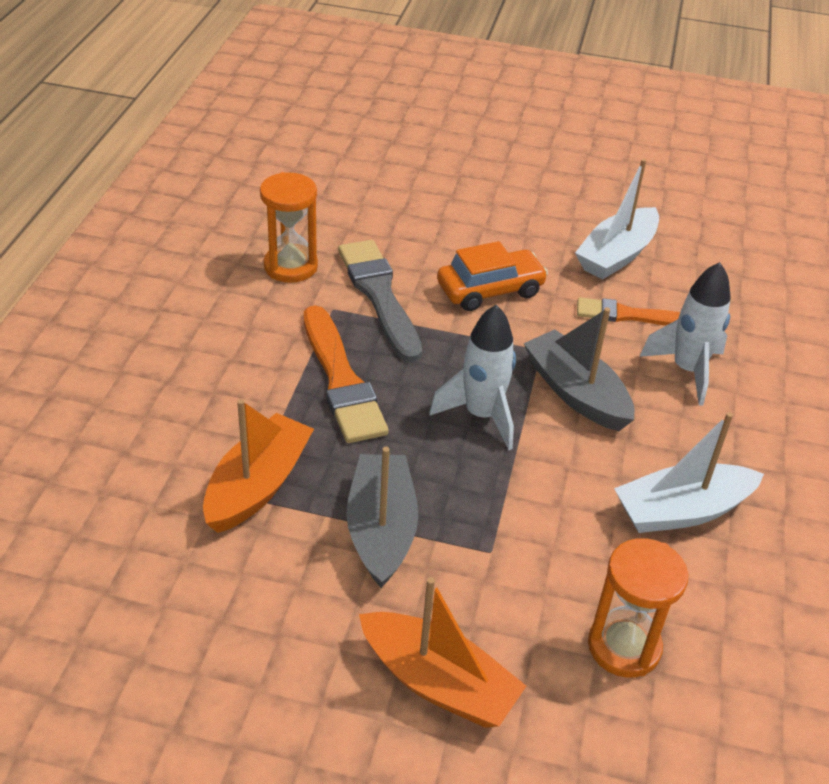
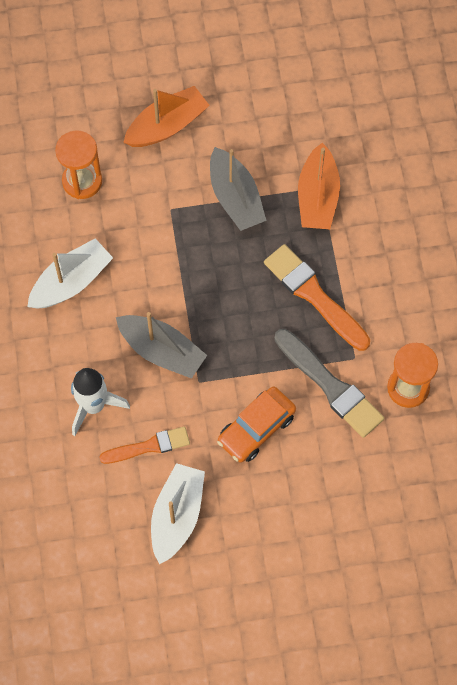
camera: 160 degrees right, 25 degrees up
(438, 682) = (167, 125): orange boat -> orange boat turned 135 degrees clockwise
(481, 415) = (214, 305): white rocket -> none

